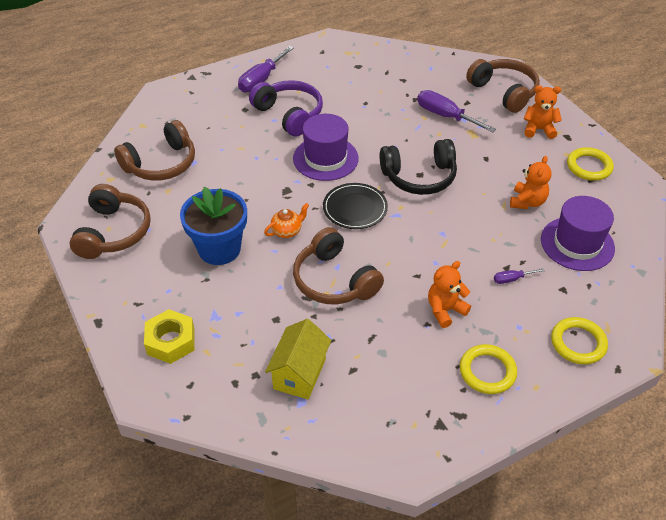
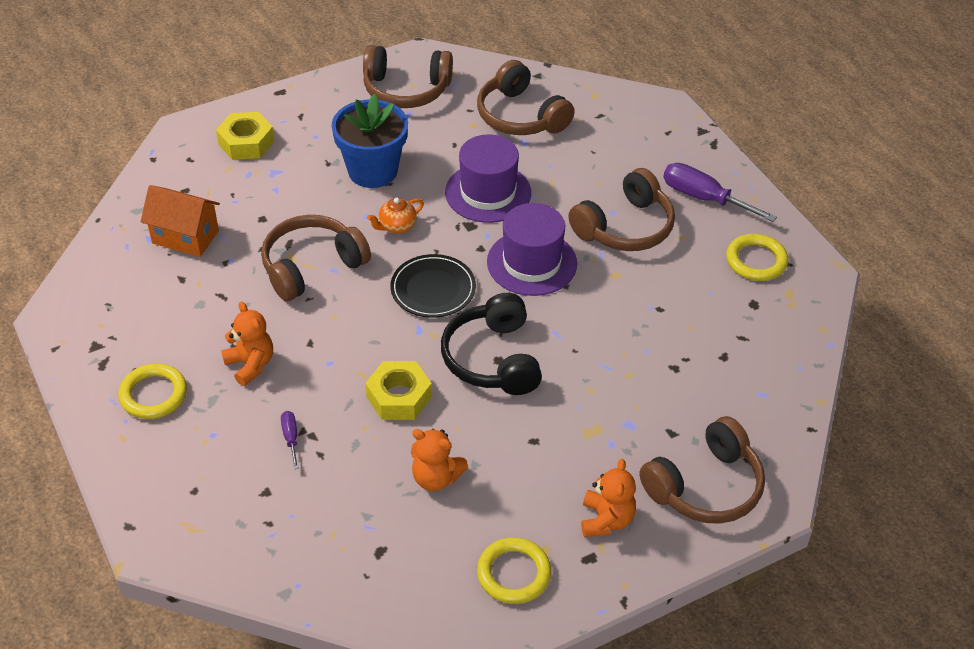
camera: 90 degrees right, 0 degrees up
(287, 231) = (397, 226): orange teapot -> orange teapot turned 90 degrees clockwise
(289, 114) = (625, 227): purple headphones -> brown headphones
(299, 374) = (185, 237): yellow house -> orange house
(445, 116) = (634, 401): purple screwdriver -> none
(462, 222) = (399, 397): none -> yellow nut
(577, 244) = (347, 524): purple hat -> purple hat (488, 192)
(578, 343) = (176, 491): yellow ring -> yellow ring (756, 261)

